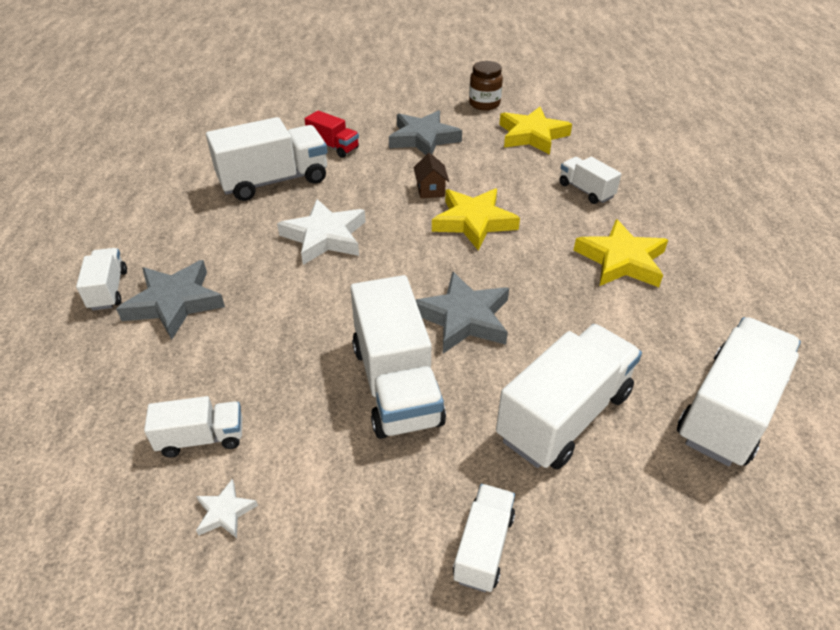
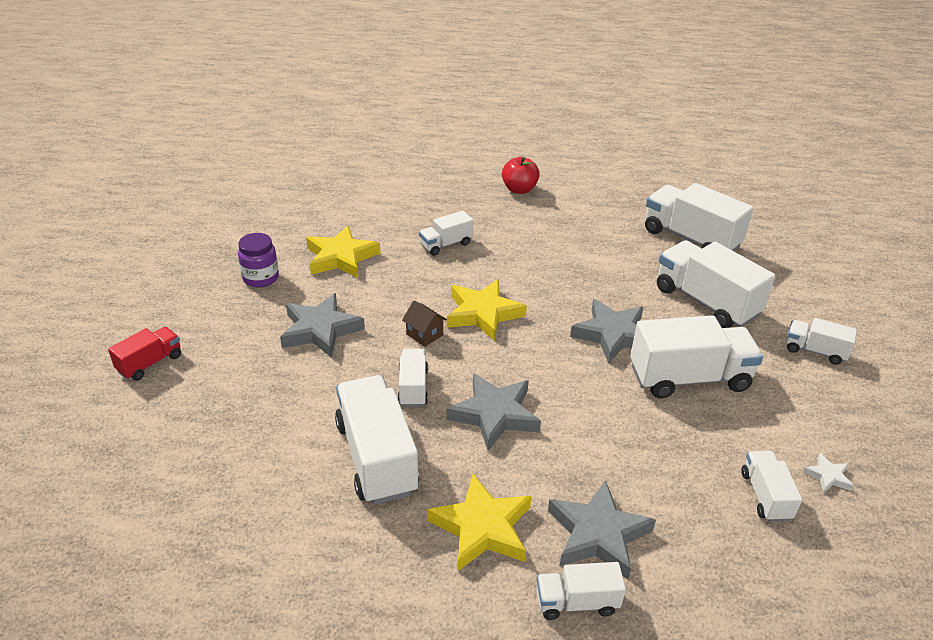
camera: 85 degrees left, 5 degrees down
(325, 237) = (494, 415): white star -> grey star
(333, 147) = (313, 403): red truck -> red truck (150, 363)
(356, 190) = (413, 387): none -> white truck
(430, 190) = (424, 334): brown house -> brown house turned 45 degrees clockwise
(484, 104) = (261, 278): brown jar -> purple jar
(621, 260) = (544, 246): yellow star -> yellow star (482, 528)
(742, 236) = (519, 189): none -> red apple

